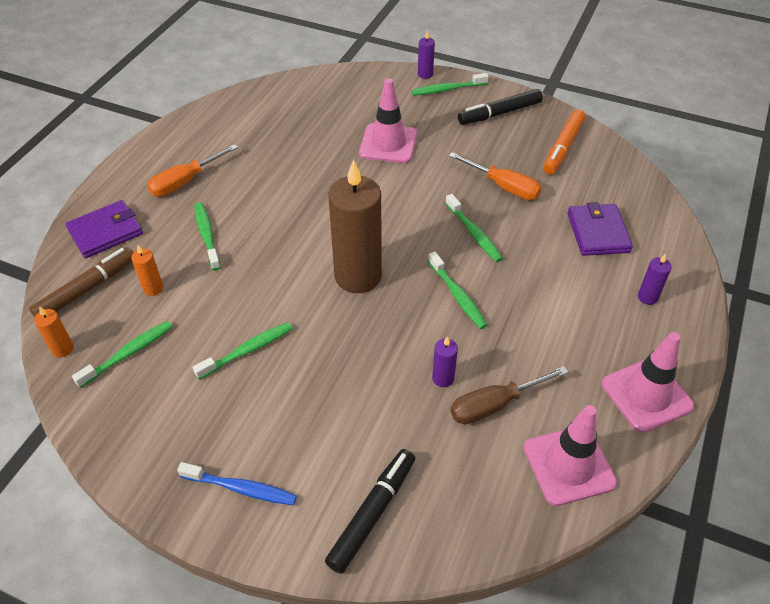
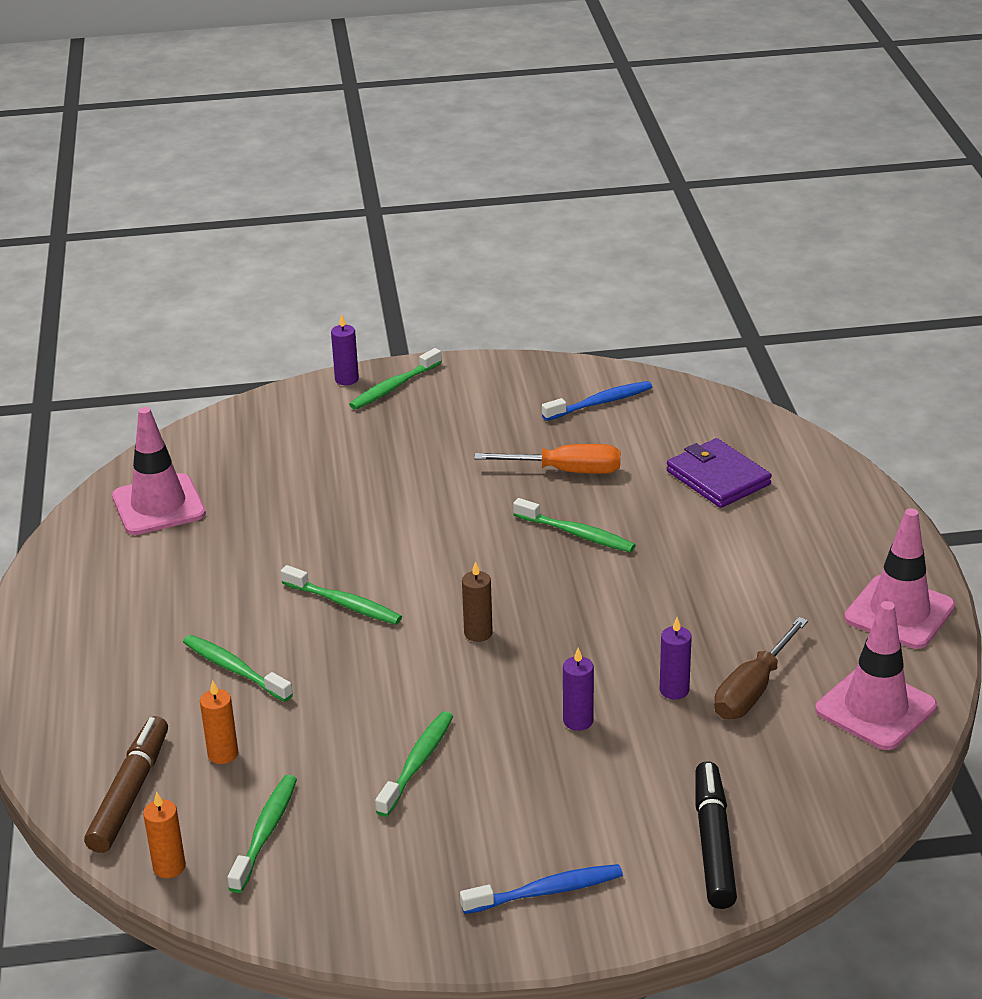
camera: 30 degrees left, 15 degrees down
(105, 232) = (84, 722): purple wallet -> none
(184, 182) = (136, 623): orange screwdriver -> none
(358, 276) = (478, 633): brown candle -> brown candle, size x0.42
(388, 144) = (376, 477): pink traffic cone -> pink traffic cone (158, 505)
(457, 296) = (616, 604): green toothbrush -> green toothbrush (344, 604)
(499, 113) = (488, 392): black marker -> none
(563, 148) = (600, 403): orange marker -> blue toothbrush
(647, 297) = (825, 521): purple candle -> purple candle (578, 721)

